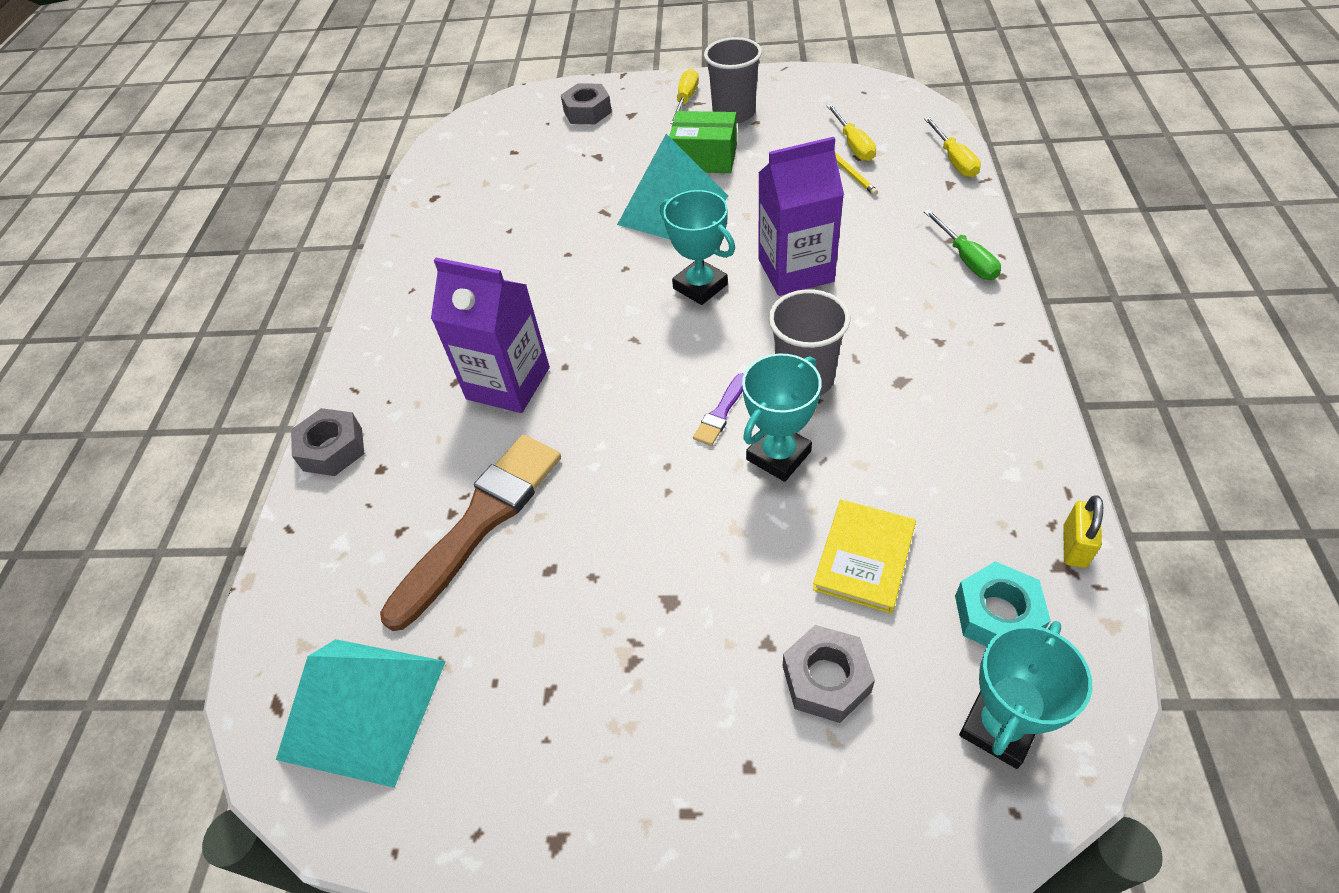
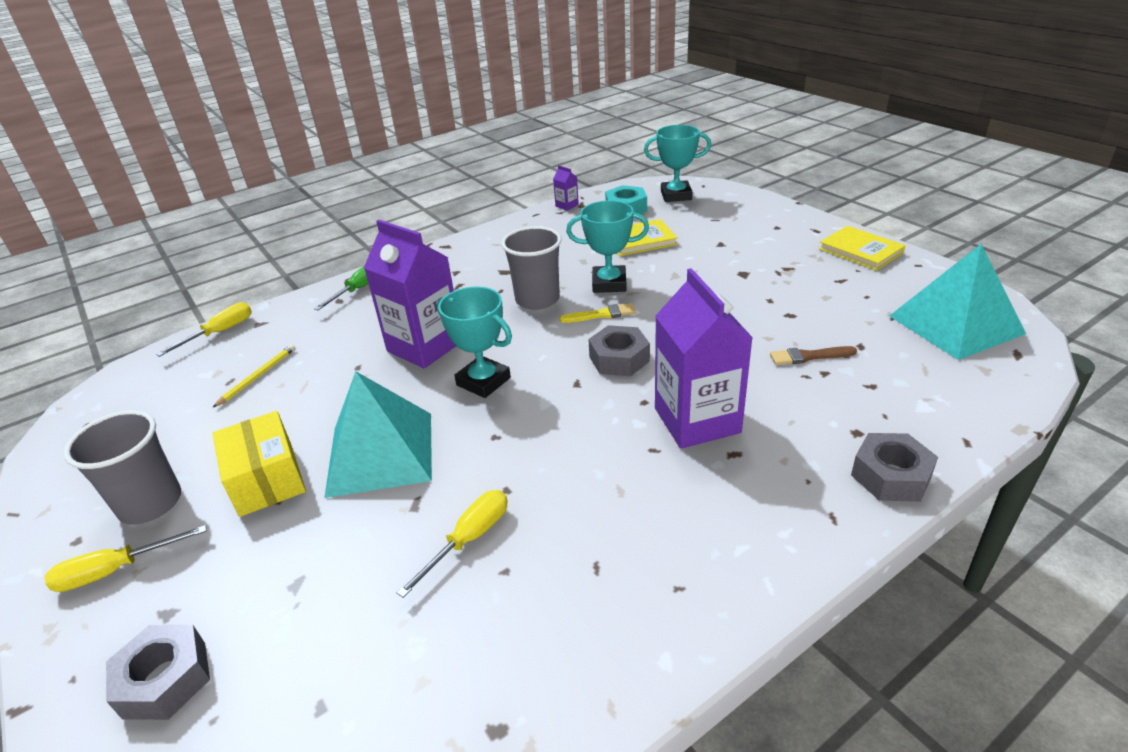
camera: 130 degrees left, 15 degrees down
(480, 522) = (808, 356): brown brush -> brown brush, size x0.44
(578, 802) = (860, 251): none -> yellow book
(700, 286) = (483, 381): turquoise trophy -> turquoise trophy turned 60 degrees counterclockwise
(704, 158) = (267, 479): green box -> yellow box
(721, 413) = (601, 314): purple brush -> yellow brush
(826, 679) = (713, 227): grey nut -> grey nut (619, 359)
(853, 145) = (207, 390): yellow screwdriver -> yellow screwdriver (469, 539)
(1074, 546) = (567, 205): yellow padlock -> purple carton

